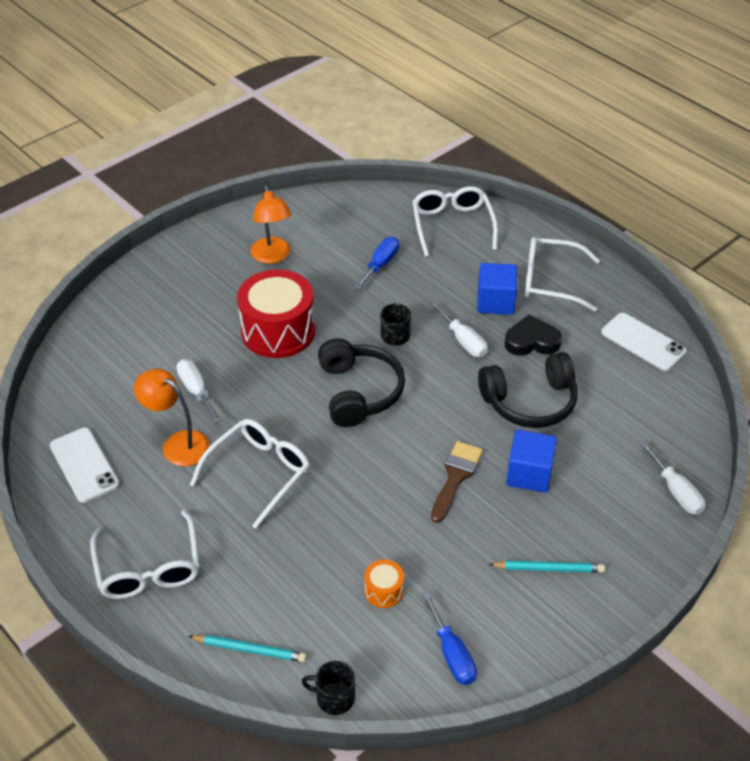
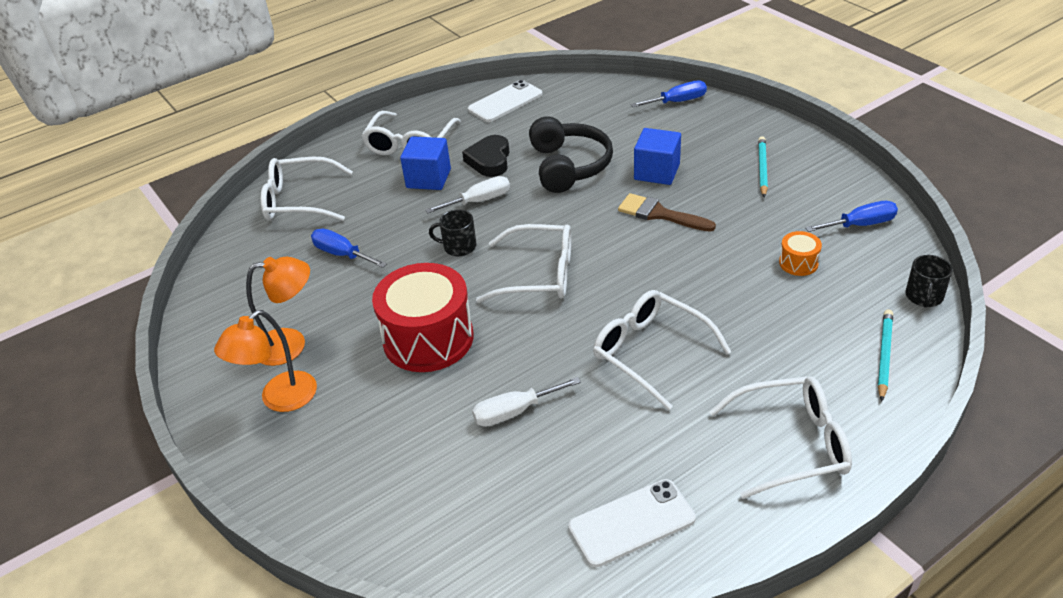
camera: 80 degrees left, 5 degrees down
(178, 444) = (601, 426): orange lamp -> orange lamp (280, 399)
(359, 392) = (538, 274): black headphones -> white glasses
(676, 491) = (677, 102): white screwdriver -> blue screwdriver

